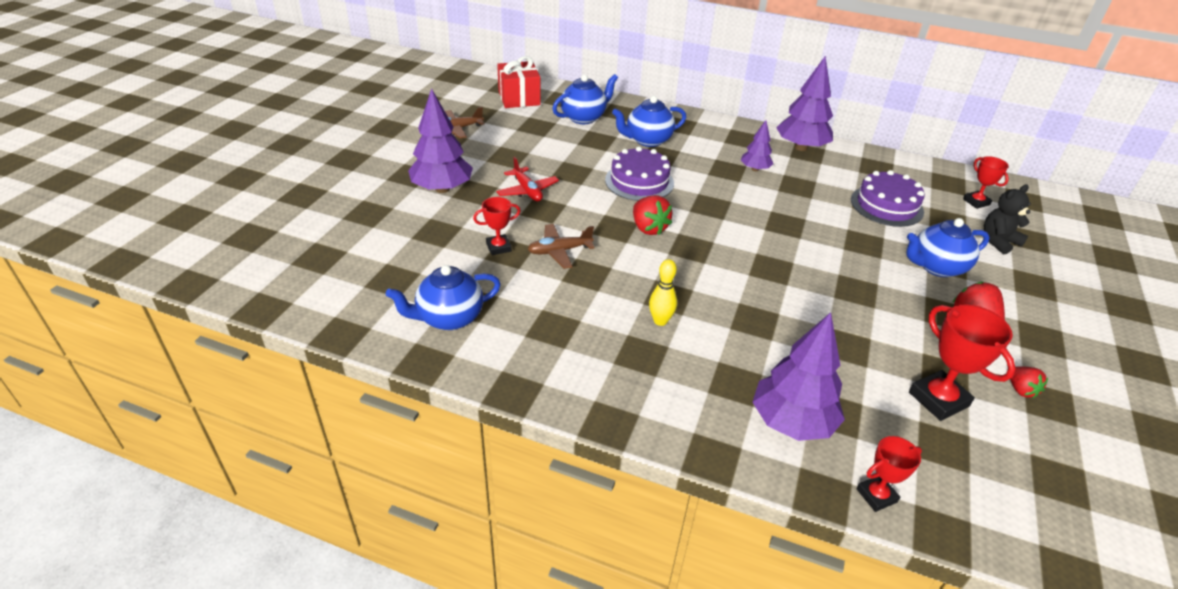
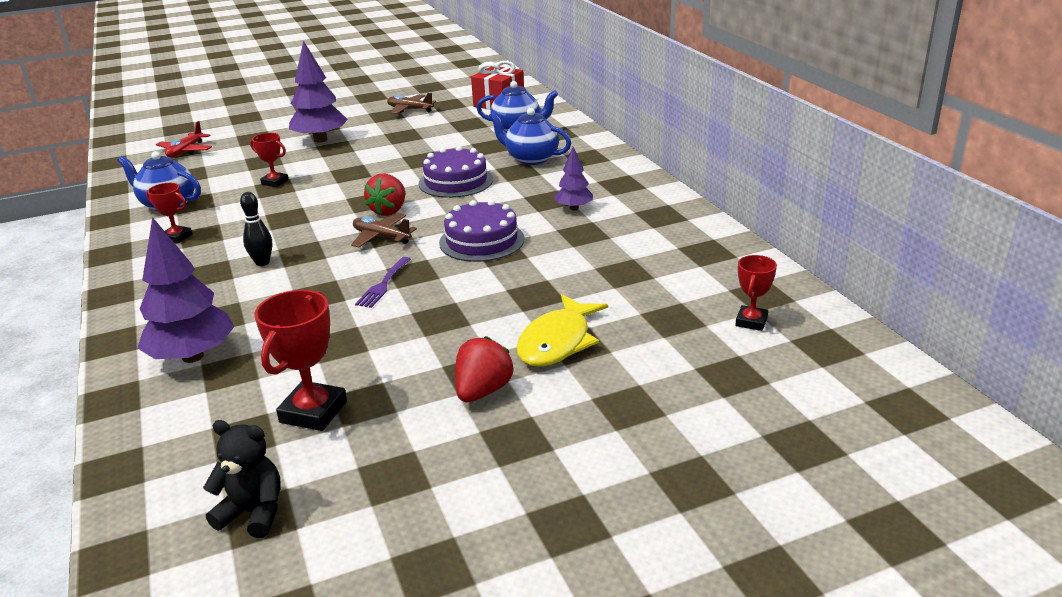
camera: 50 degrees right, 10 degrees down
(527, 191) = (366, 159): red plane -> red plane (186, 151)
(559, 251) = (302, 199): brown plane -> brown plane (381, 237)
(660, 321) = (262, 263): yellow bowling pin -> black bowling pin
(775, 287) = (383, 284): none -> purple fork
(801, 147) = (663, 209): purple tree -> none
(876, 495) = (134, 424): red trophy -> red trophy (177, 237)
(886, 205) = (634, 281): purple cake -> purple cake (481, 241)
(936, 267) = (557, 342): blue teapot -> yellow fish
(998, 241) = (685, 359): black teddy bear -> black teddy bear (253, 513)
(1020, 389) = (393, 452): red strawberry -> none

